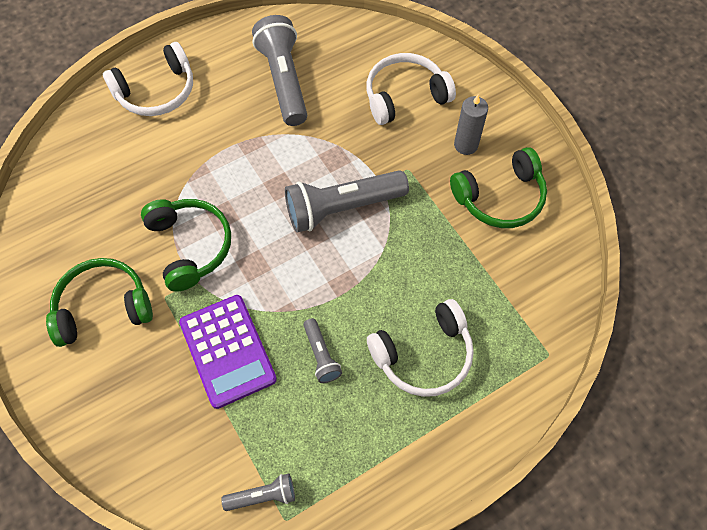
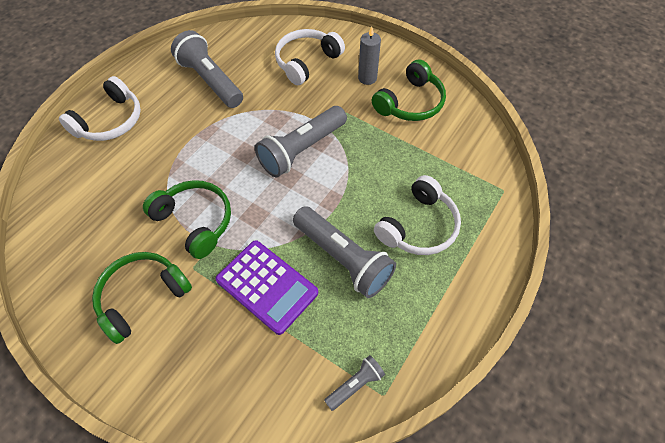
camera: 25 degrees left, 5 degrees down
(321, 355) = (343, 258): grey flashlight -> grey flashlight, size x2.02

